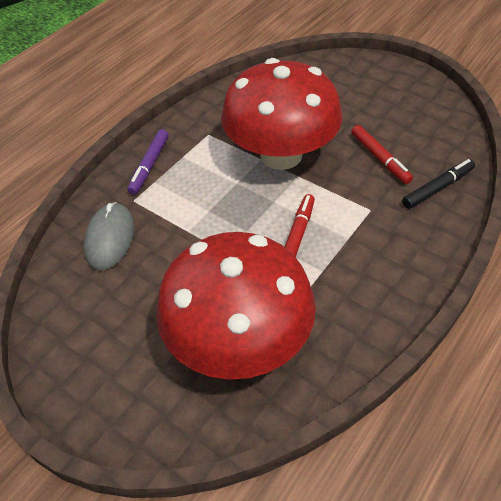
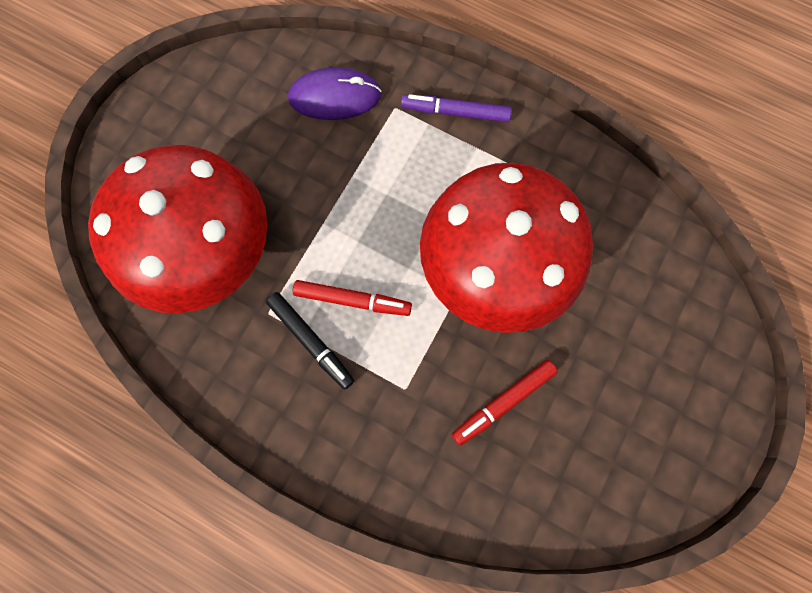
camera: 80 degrees right, 25 degrees up
(110, 238) = (335, 97): grey mouse -> purple mouse
(437, 188) = (453, 481): black marker -> black marker (311, 341)

